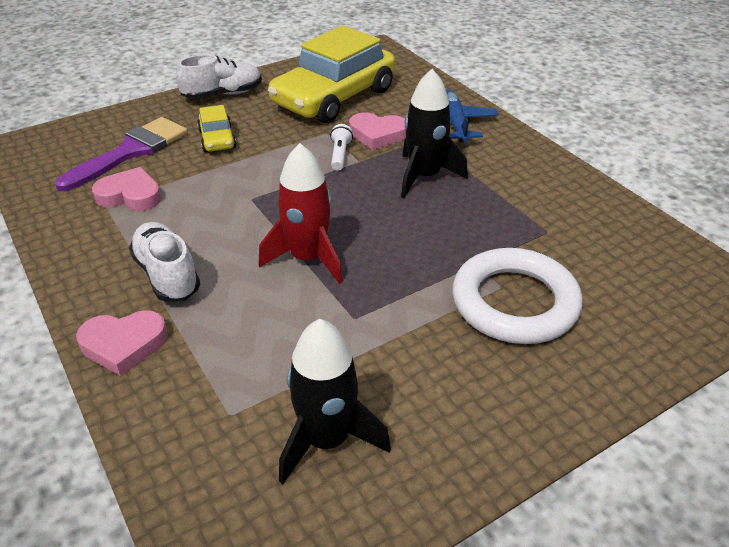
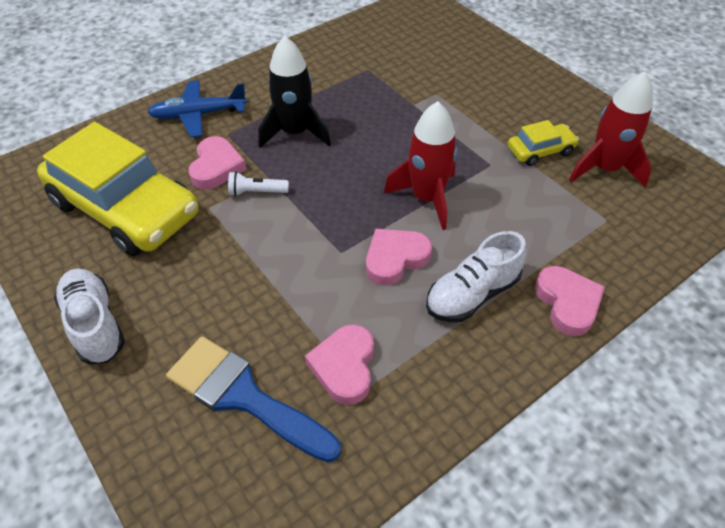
camera: 95 degrees left, 10 degrees up
(131, 151) = (244, 396): purple brush -> blue brush
(217, 139) = (217, 306): yellow car -> yellow car (540, 151)
(231, 230) = (395, 258): none -> pink heart
(327, 439) = (604, 169): black rocket -> red rocket
(514, 302) = (451, 88): white ring -> none

